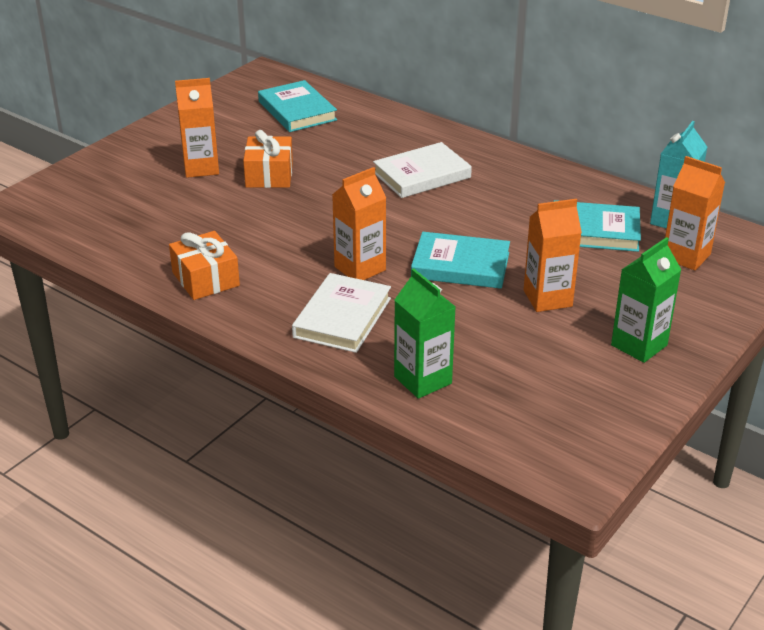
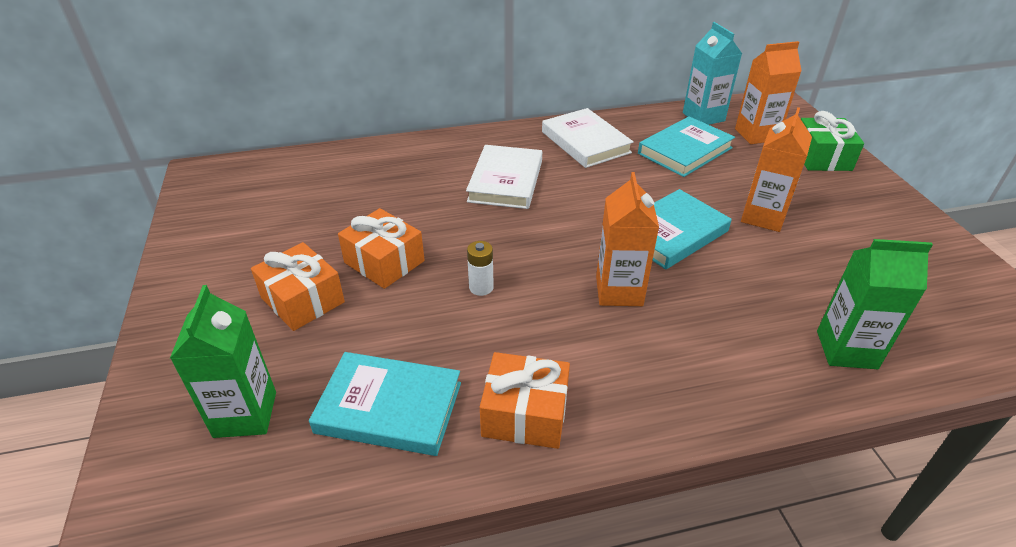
camera: 50 degrees left, 5 degrees up
(201, 168) = (302, 300): orange carton -> orange gift
(292, 218) = (481, 287): none -> white battery
(297, 111) = (300, 188): turquoise book -> turquoise book (389, 407)
(342, 317) = (696, 347): white book -> white book (585, 142)
(639, 345) = (864, 210): green carton -> green carton (245, 414)
(701, 301) = (821, 157): none -> green gift

